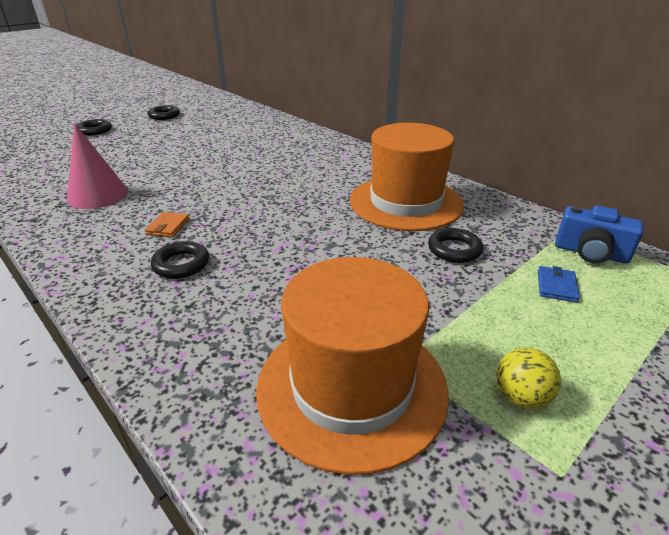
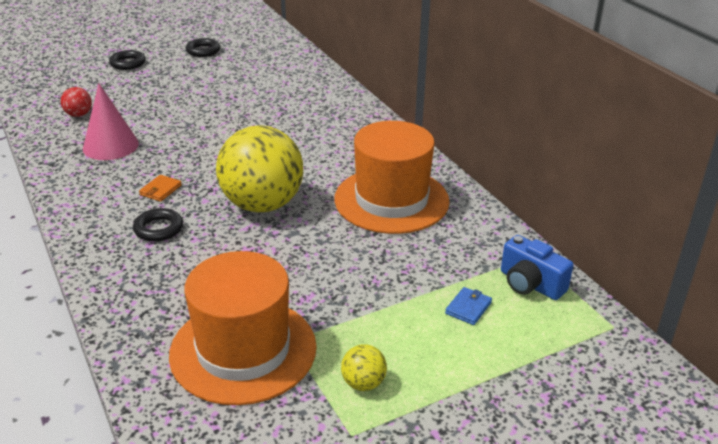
camera: 15 degrees right, 0 degrees up
(55, 174) = (79, 115): none -> red ball
(283, 224) = (262, 204): none -> yellow ball
(454, 249) = (402, 257): black ring -> none

